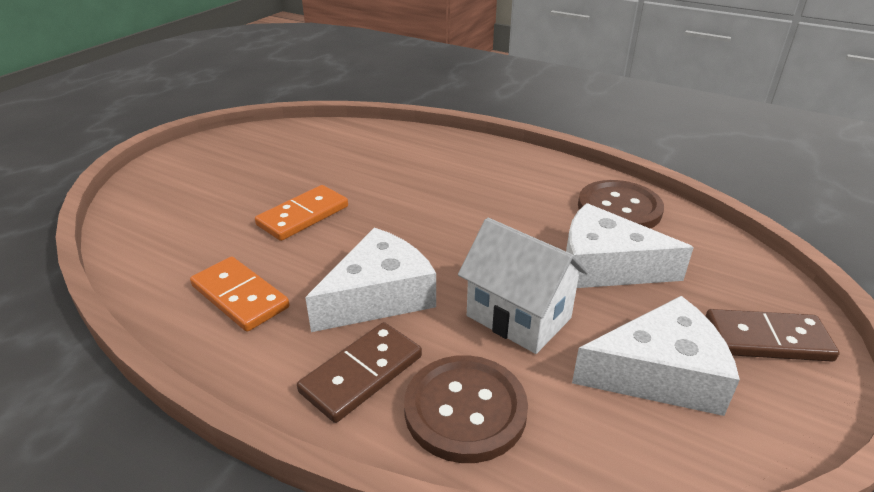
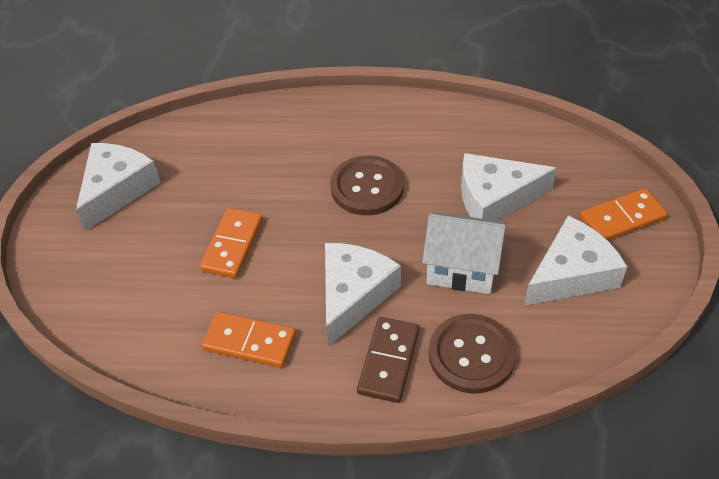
camera: 25 degrees left, 15 degrees up
(251, 150) = (117, 189): none -> white cheese
(619, 208) = (476, 135): brown button -> brown button (367, 187)
(767, 339) = (622, 218): brown domino -> orange domino

